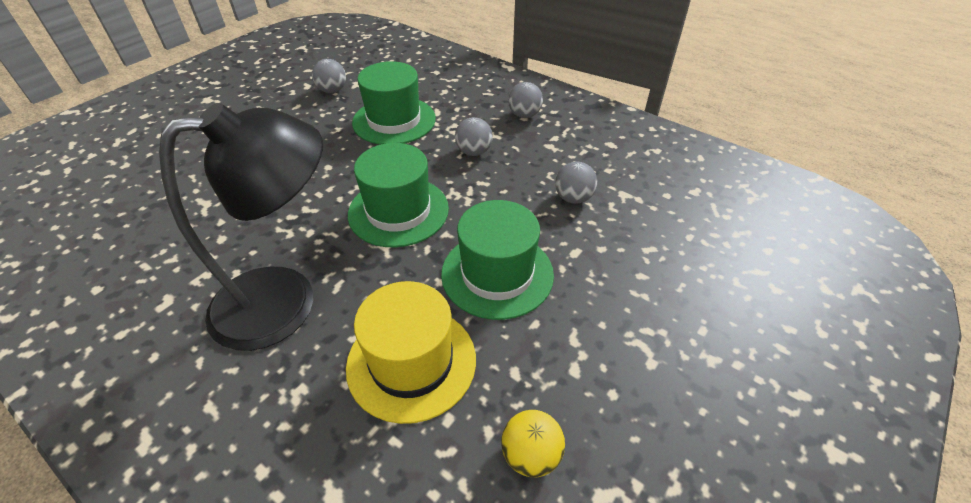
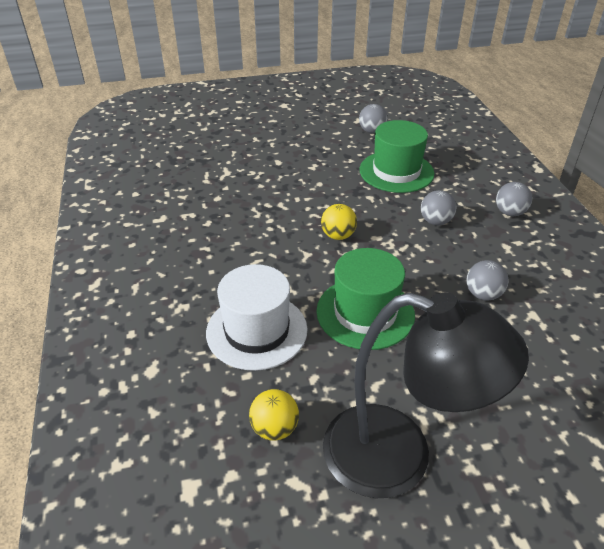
camera: 40 degrees right, 5 degrees down
(286, 300) = (220, 253): black lamp -> black lamp (399, 457)
(398, 211) = (338, 235): green hat -> yellow ball
(411, 362) = (256, 331): yellow hat -> white hat

